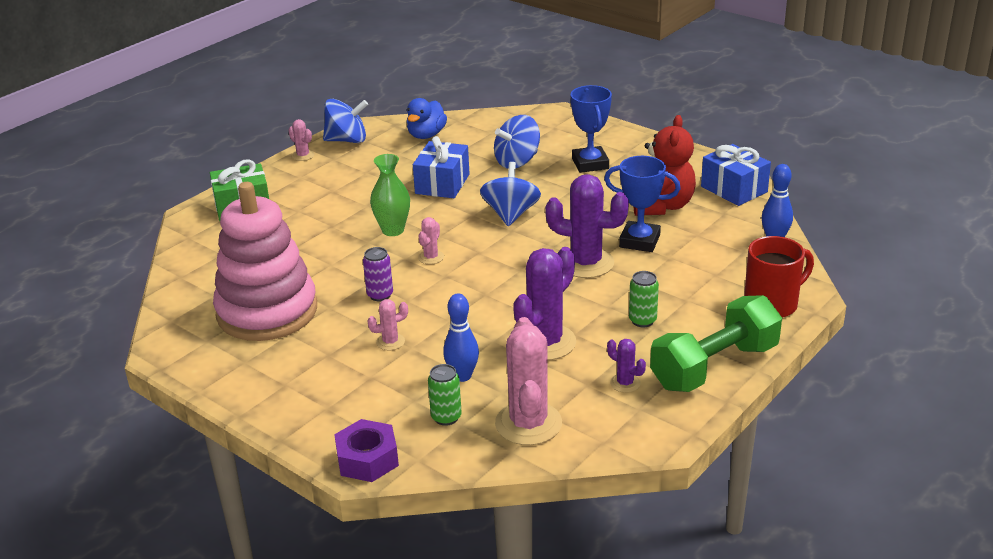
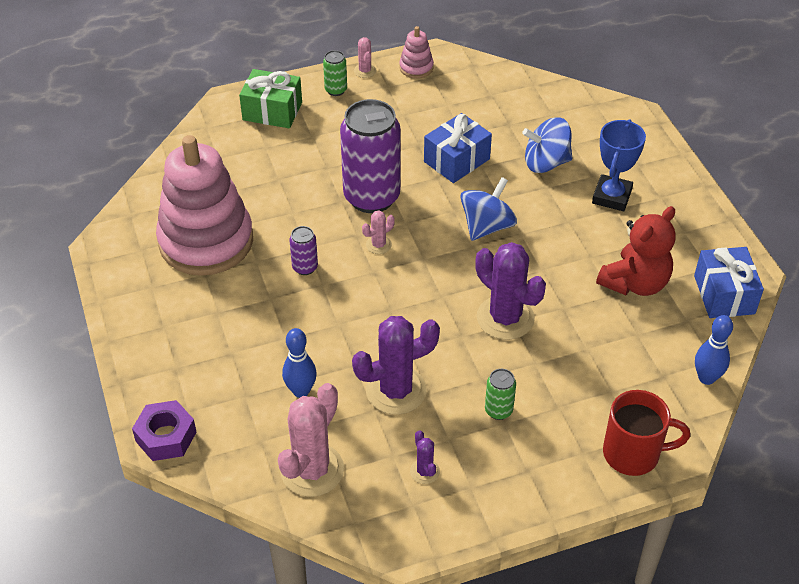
camera: 30 degrees right, 15 degrees up
(347, 140) = (416, 67): blue spinning top -> pink stacking toy
(390, 342) = (274, 324): pink cactus -> none
(393, 230) = (371, 197): green vase -> purple can
(426, 135) = (490, 92): blue duck -> none
(446, 417) = (255, 427): green can -> green can (336, 90)
(639, 241) = (576, 316): blue trophy -> none
(714, 366) = (516, 496): green dumbbell -> none

